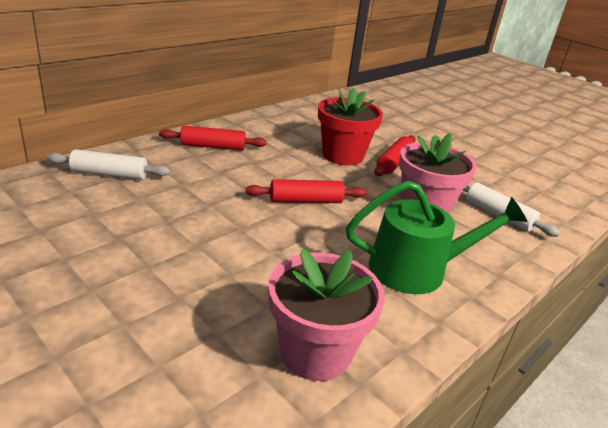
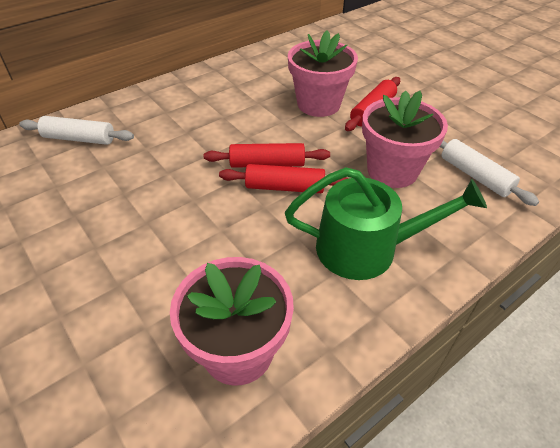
camera: 10 degrees right, 15 degrees up
(213, 147) = (186, 100): red rolling pin -> red rolling pin (285, 187)
(343, 155) = (318, 104): red flower pot -> pink flower pot

